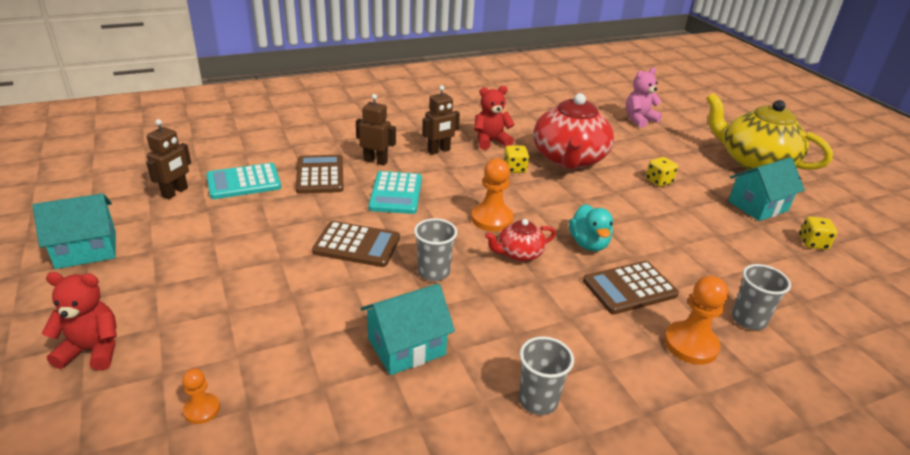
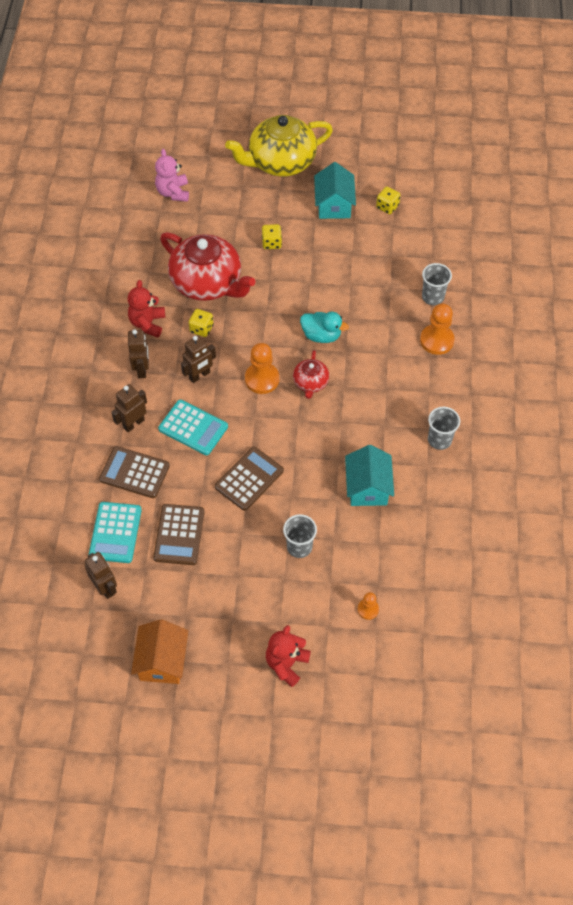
camera: 60 degrees left, 25 degrees up
(86, 250) = (162, 661): turquoise house -> orange house
(433, 272) = (304, 443): grey cup -> grey cup (299, 547)
(460, 181) = (199, 375): none -> brown robot
(629, 288) = (376, 340): brown calculator -> brown calculator (179, 535)

